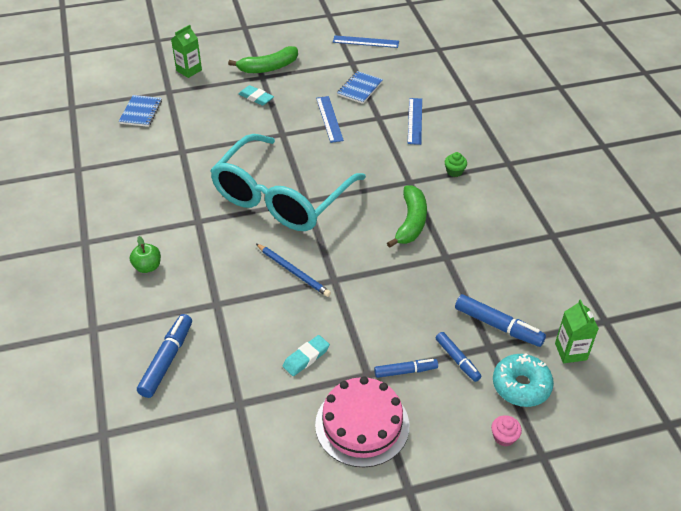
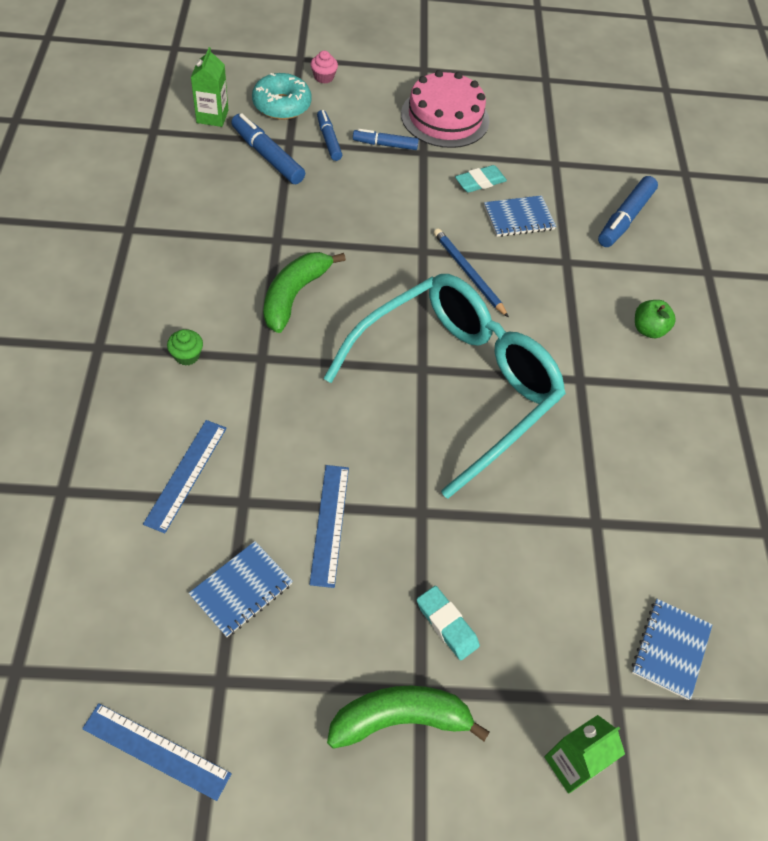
camera: 170 degrees left, 10 degrees up
(263, 331) = (518, 218): none -> blue notebook

